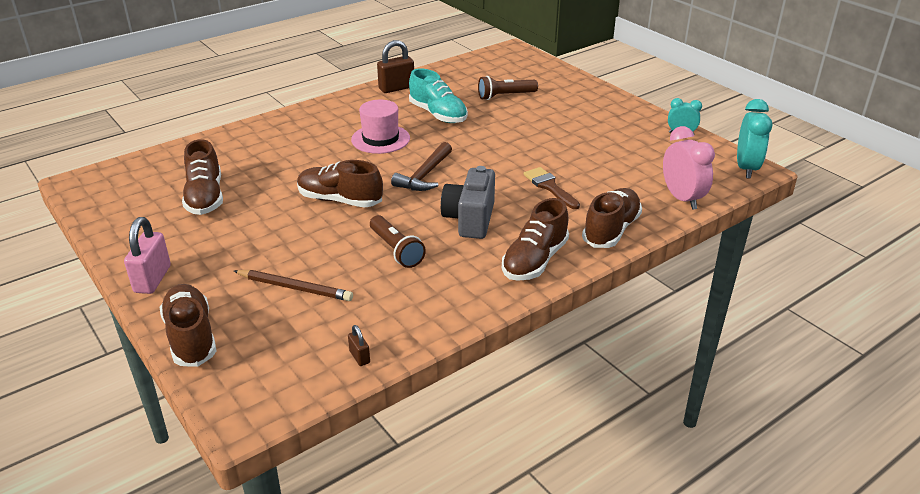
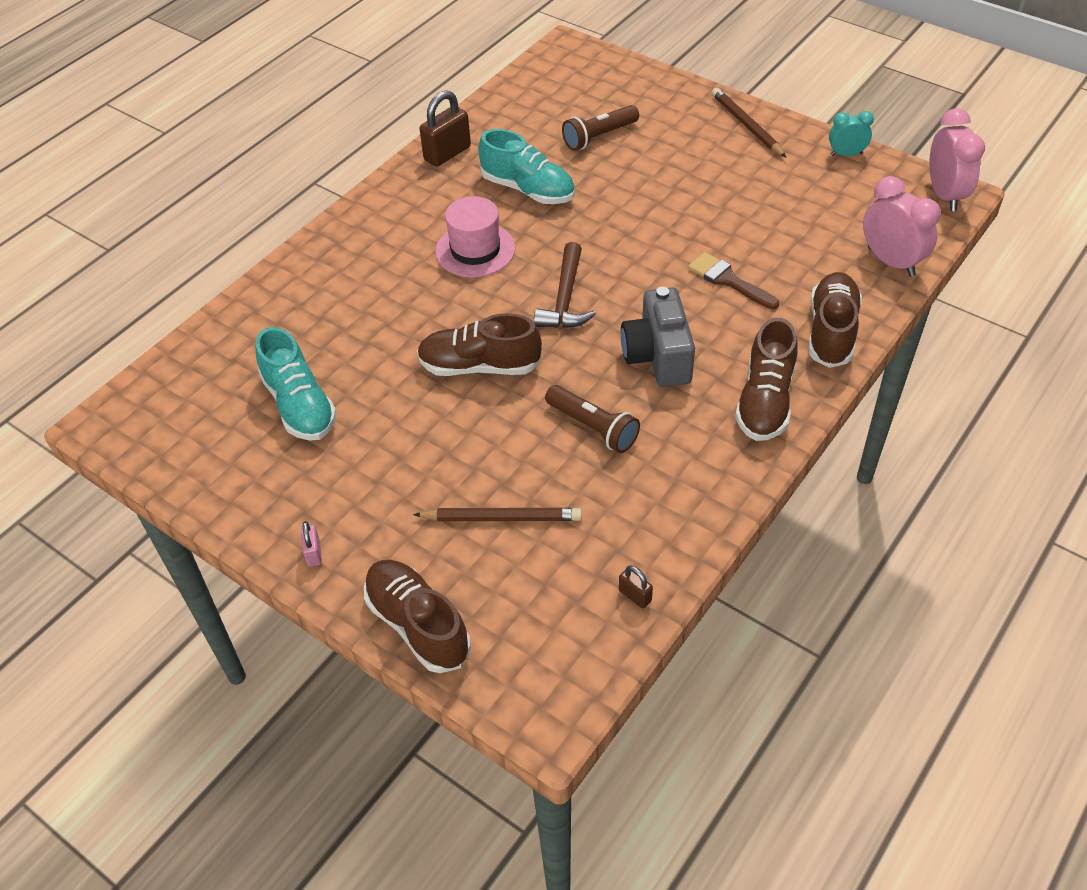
camera: 15 degrees left, 15 degrees up
(152, 279) = (313, 553): pink padlock -> pink padlock, size x0.50
(205, 197) = (299, 405): brown shoe -> turquoise shoe
(615, 106) = (746, 125): none -> brown pencil
(746, 168) = (944, 195): turquoise clock -> pink clock

